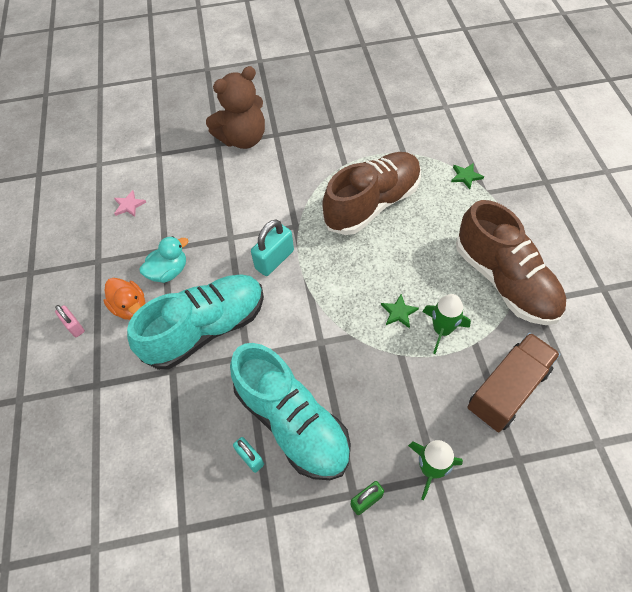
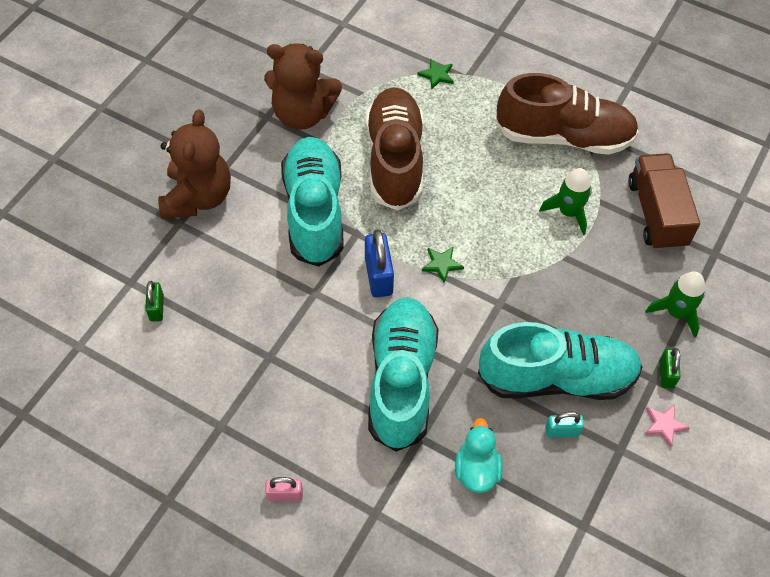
camera: 55 degrees left, 0 degrees up
(129, 205) = (174, 353): pink star -> pink star (664, 425)
(130, 307) = (312, 430): orange duck -> none
(152, 176) = (157, 308): none -> green padlock
(169, 271) = (302, 370): turquoise duck -> turquoise duck (476, 470)
(274, 260) = (378, 276): turquoise padlock -> blue padlock
(289, 195) = (314, 211): none -> turquoise shoe
(354, 138) = (302, 114): none -> brown teddy bear
(399, 312) = (524, 227): green star -> green star (442, 264)

